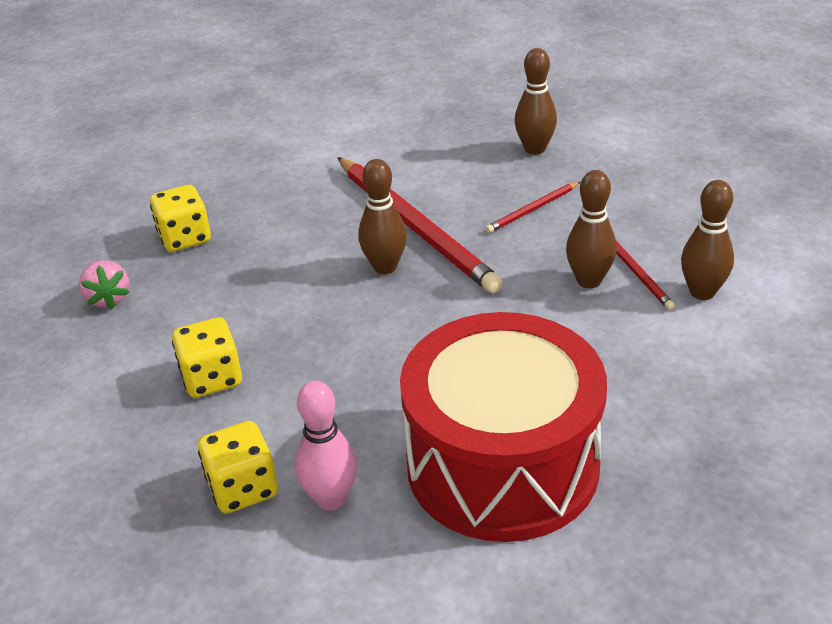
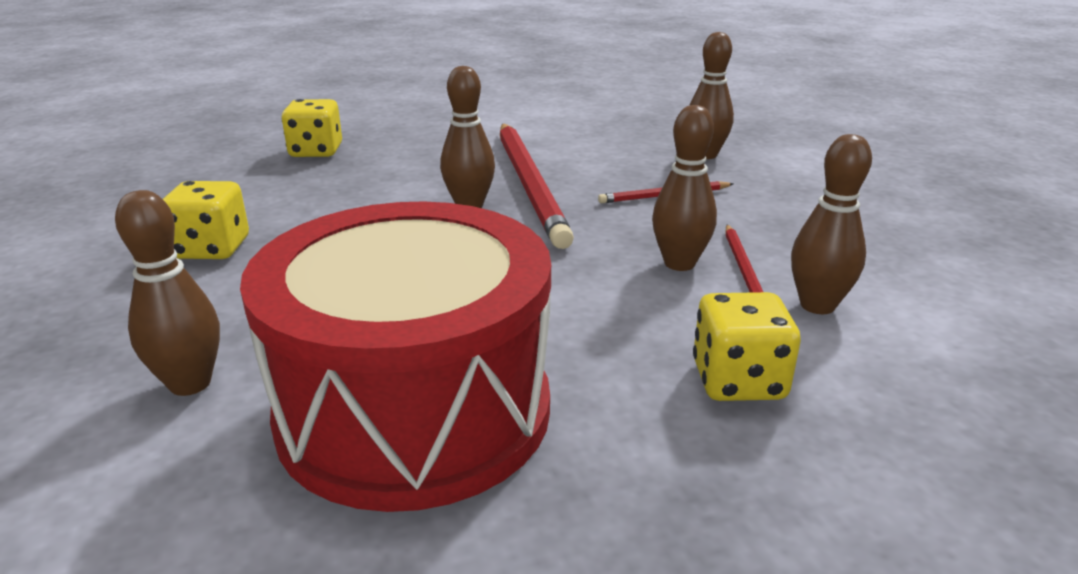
camera: 20 degrees right, 10 degrees down
(108, 298) = (204, 175): pink strawberry -> none
(243, 488) = (120, 345): yellow dice -> yellow dice (738, 381)
(331, 499) = (190, 383): pink bowling pin -> brown bowling pin

